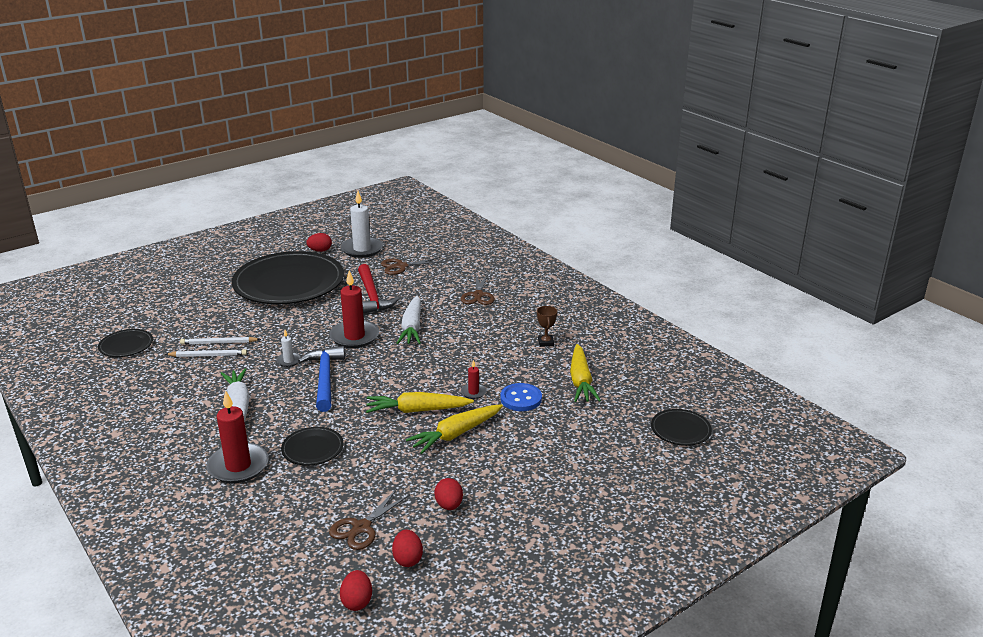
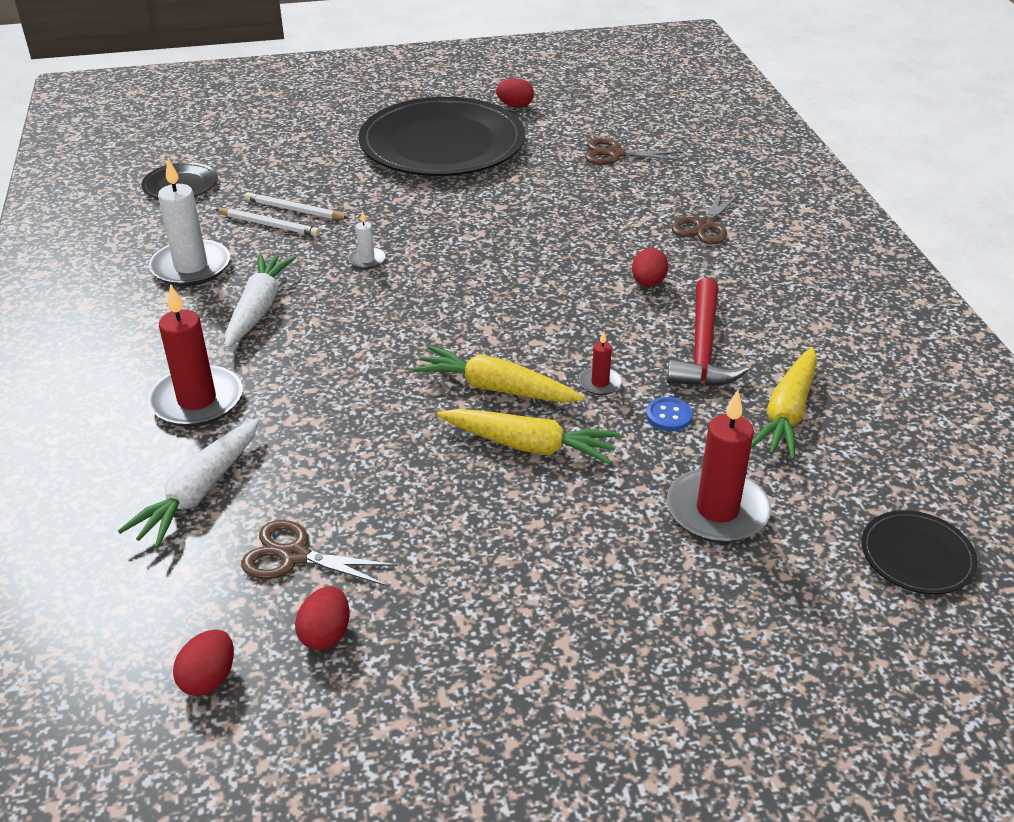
camera: 25 degrees right, 10 degrees up
(312, 448) = (310, 405): black plate -> none
(325, 378) = (398, 300): blue hammer -> none
(354, 336) = (480, 246): red candle -> red candle (717, 510)
(361, 528) = (294, 556): brown scissors -> brown scissors turned 45 degrees clockwise
(362, 249) = (575, 116): white candle -> white candle (191, 267)
(372, 296) = (544, 190): red hammer -> red hammer (702, 348)
(412, 327) = (572, 253): white carrot -> white carrot (199, 492)
(449, 505) = (444, 563): red egg -> red egg (648, 283)
(456, 434) = (529, 446): yellow carrot -> yellow carrot turned 150 degrees counterclockwise
(521, 399) = (668, 416): blue button -> blue button, size x0.64
(545, 342) = (767, 330): brown trophy -> none

